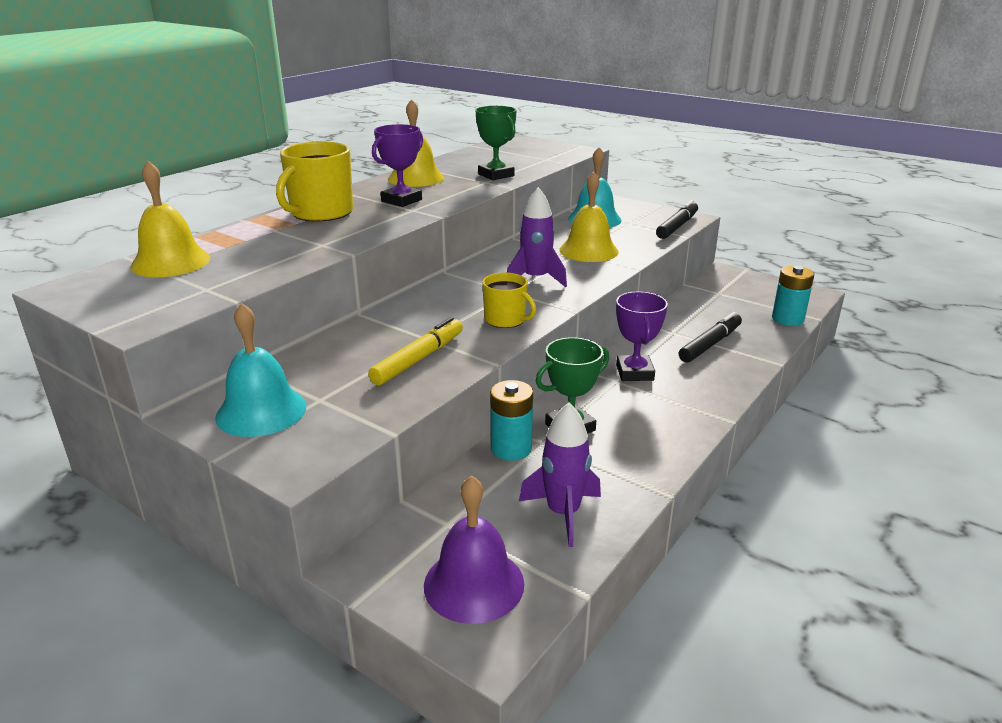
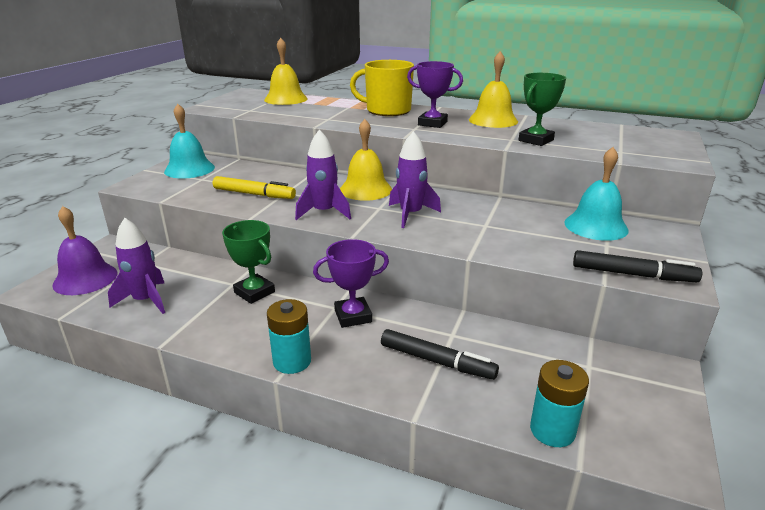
camera: 75 degrees right, 0 degrees up
(506, 320) = (324, 212): yellow mug -> purple rocket
(511, 448) = (224, 272): turquoise battery -> turquoise battery (292, 361)
(588, 250) = (499, 230): yellow bell -> yellow bell (365, 189)

